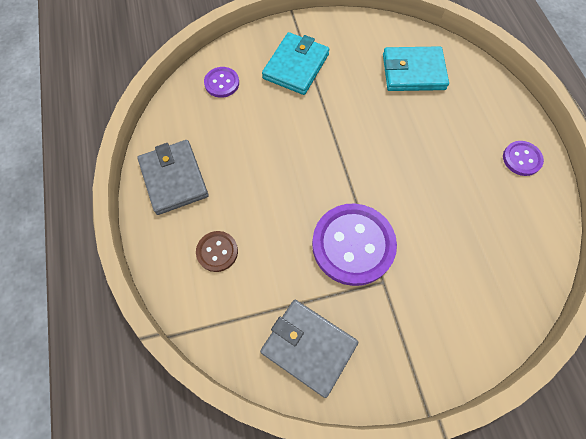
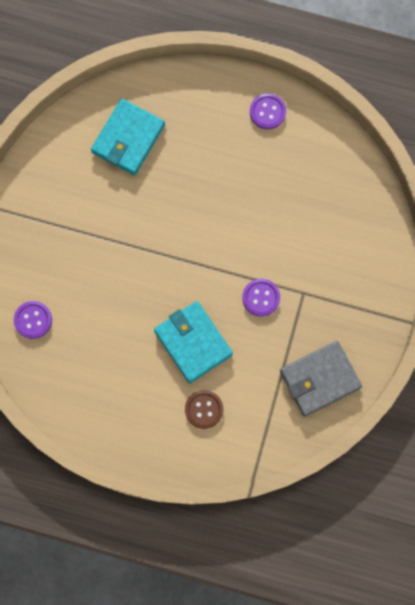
camera: 60 degrees left, 10 degrees up
(174, 178) = (113, 413): grey wallet -> none
(296, 66) = (56, 240): turquoise wallet -> turquoise wallet (193, 342)
(353, 245) = (261, 298): purple button -> purple button, size x0.50

